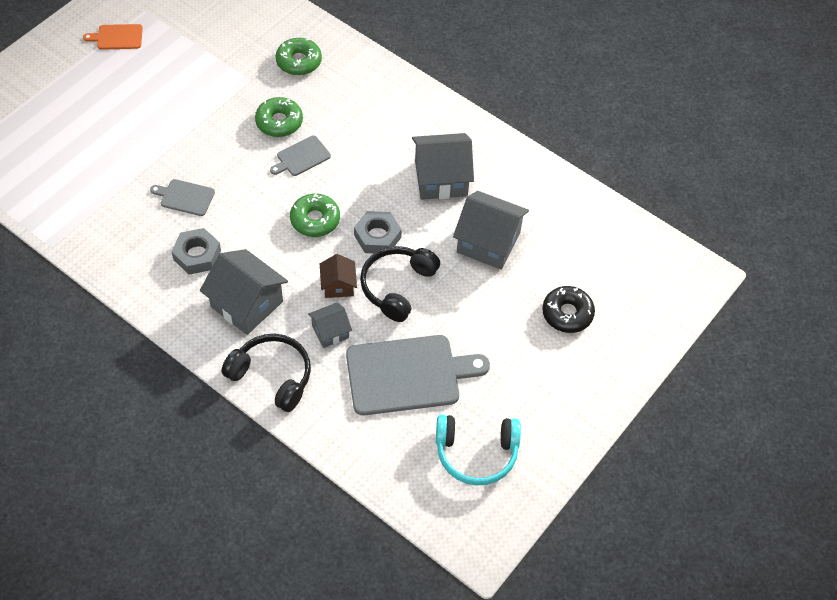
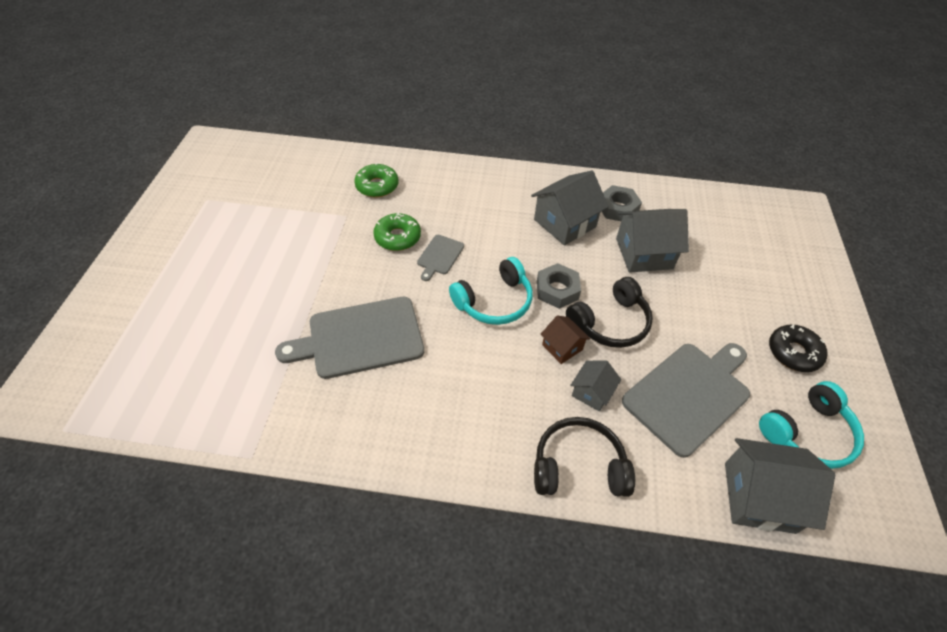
camera: 30 degrees left, 5 degrees down
(117, 37) = (193, 230): orange cutting board -> none
(185, 197) = (360, 338): grey cutting board -> grey cutting board, size x2.07
(197, 255) = (412, 386): grey nut -> grey nut (617, 208)
(247, 304) = (496, 408): grey house -> grey house (759, 497)
(315, 220) = (494, 301): green donut -> turquoise headphones
(397, 286) = (610, 323): black headphones -> black headphones turned 120 degrees counterclockwise
(567, 313) = (750, 278): black donut -> black donut (793, 353)

